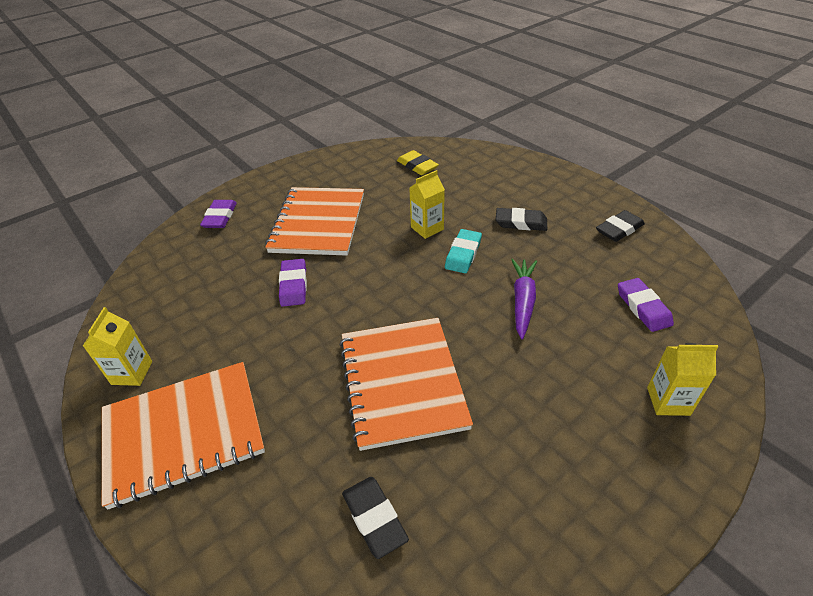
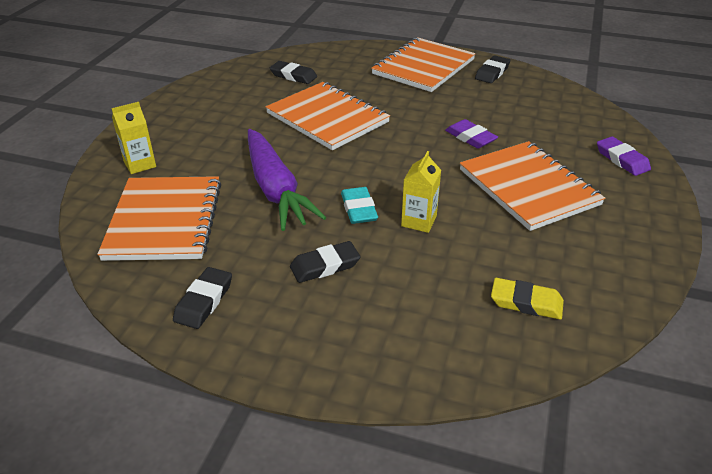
camera: 145 degrees right, 5 degrees down
(132, 373) = (492, 73): yellow carton -> black eraser
(522, 301) = (275, 189): purple carrot -> purple carrot, size x1.66
(643, 307) = (164, 220): purple eraser -> orange notebook

